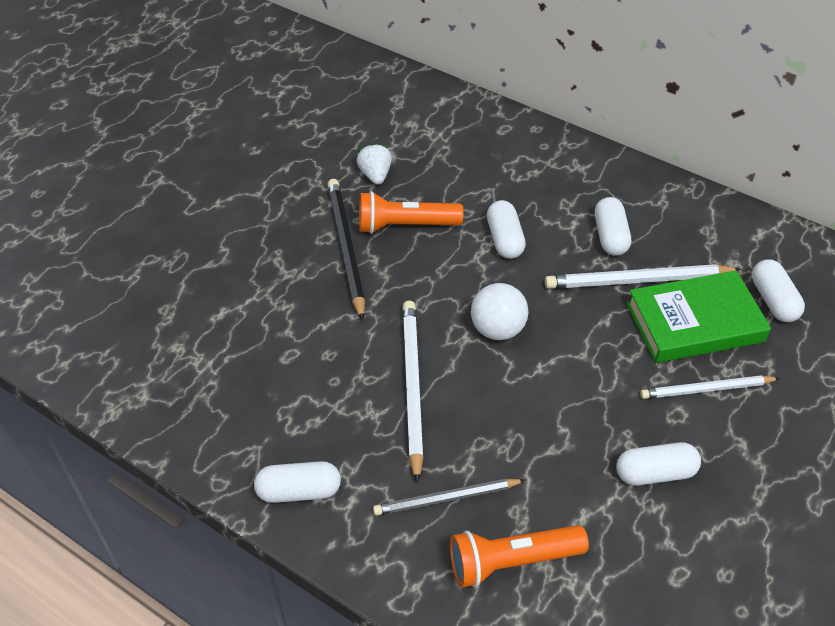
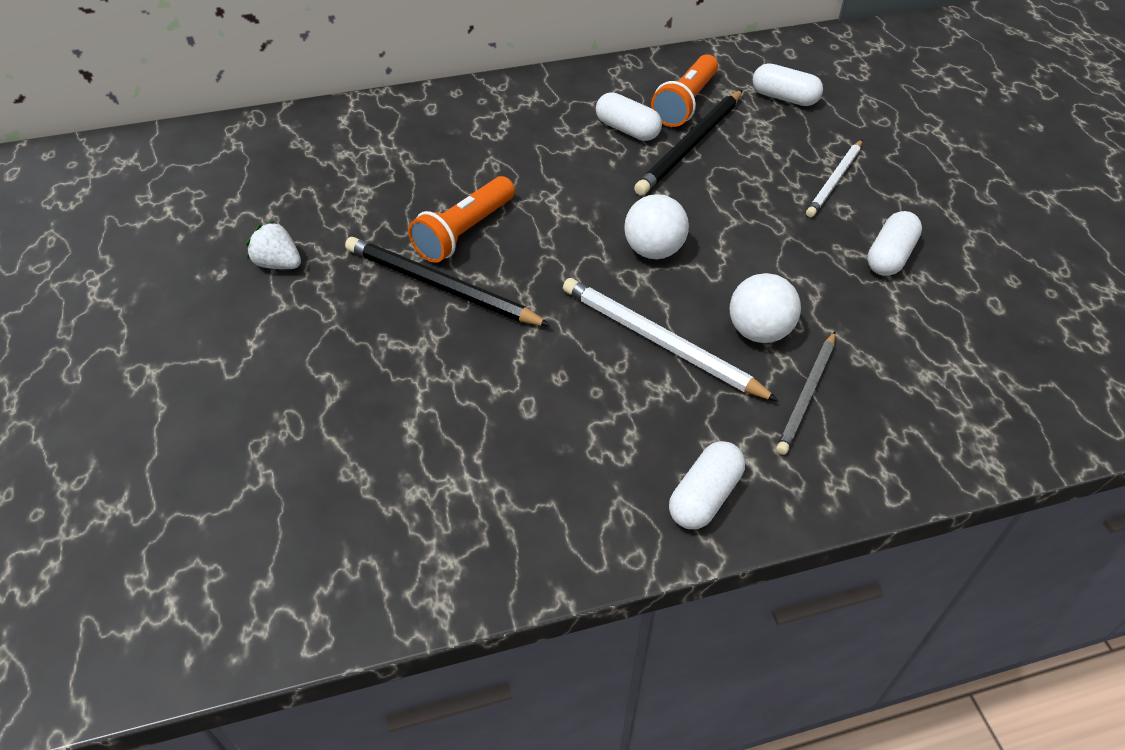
camera: 50 degrees left, 0 degrees up
(375, 175) = (375, 213): white strawberry -> white strawberry (278, 264)
(480, 435) = (758, 331): none -> white ball
(504, 239) = (558, 185): white capsule -> none
(511, 561) = (908, 392): orange flashlight -> orange flashlight (685, 103)
(638, 281) = (691, 145): white pencil -> black pencil
(694, 322) = (764, 145): green book -> none

